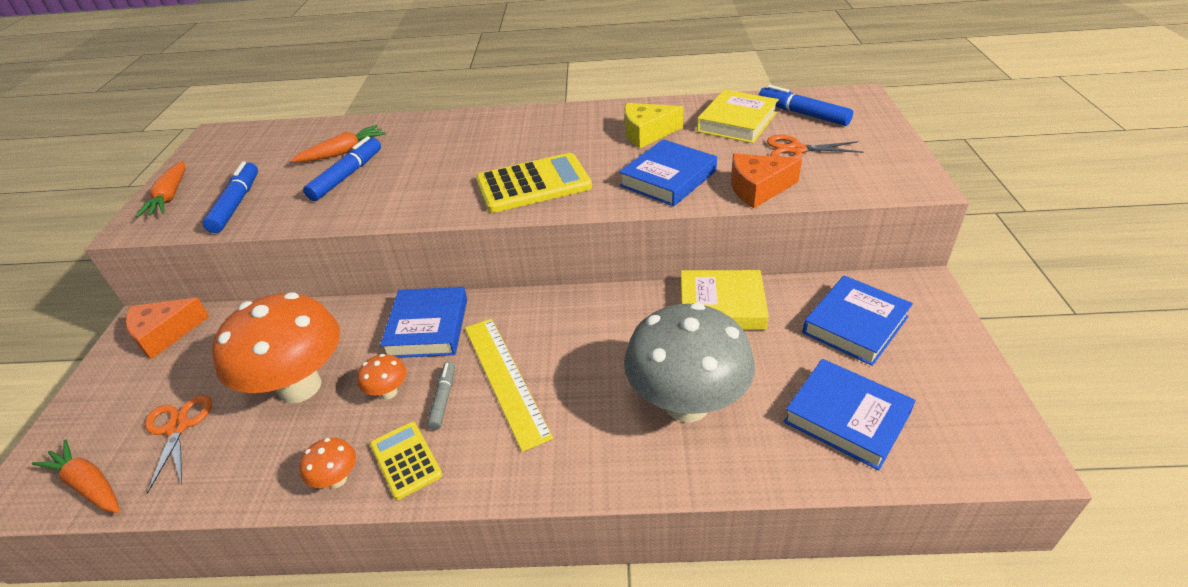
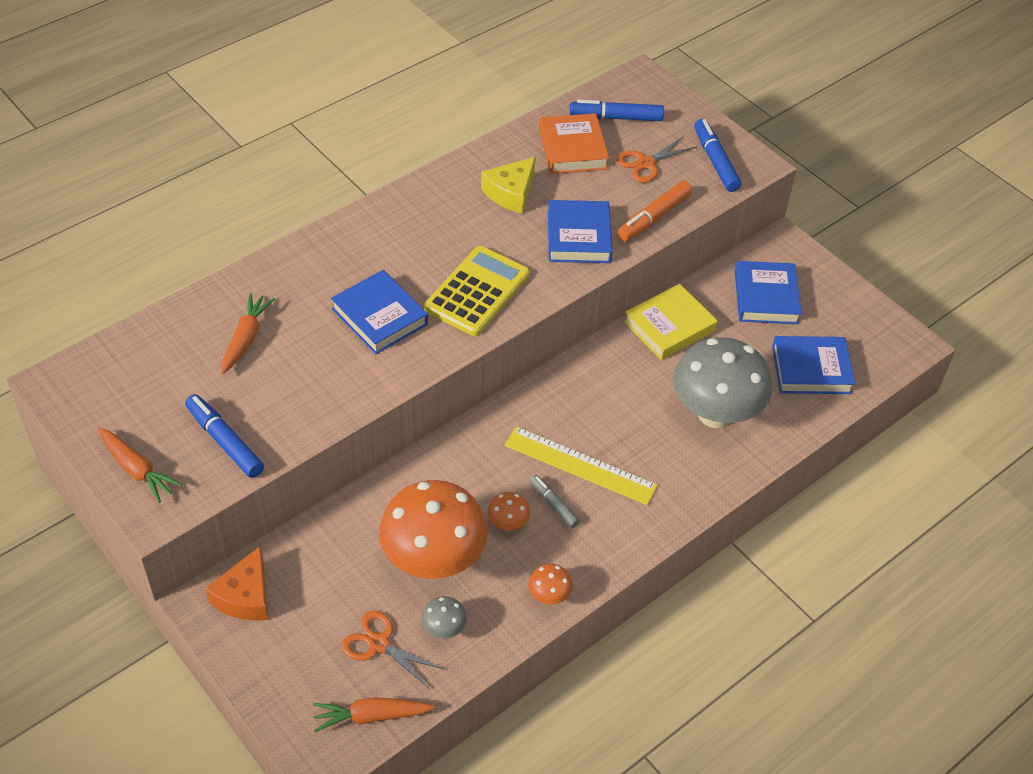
camera: 45 degrees left, 10 degrees up
(230, 449) = (444, 629): none -> grey mushroom
(347, 176) = (291, 361): blue marker -> blue marker (715, 161)
(405, 460) = (579, 556): yellow calculator -> none
(427, 327) = (473, 461): blue book -> blue book (379, 317)
(737, 122) = (573, 149): yellow book -> orange book
(758, 189) = (653, 217): orange cheese -> orange marker

